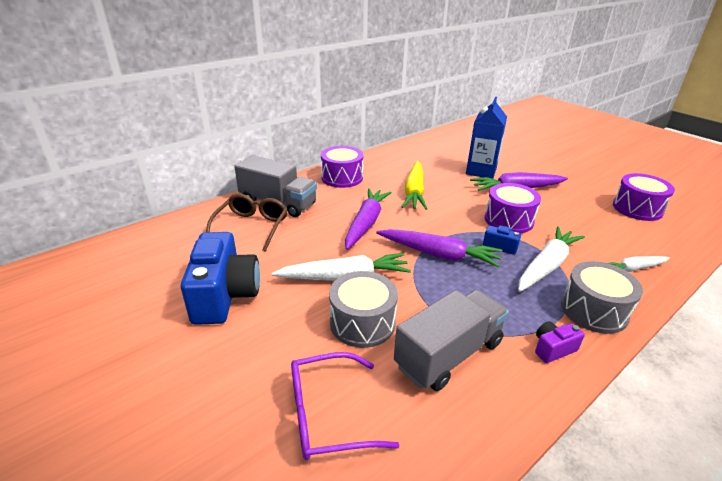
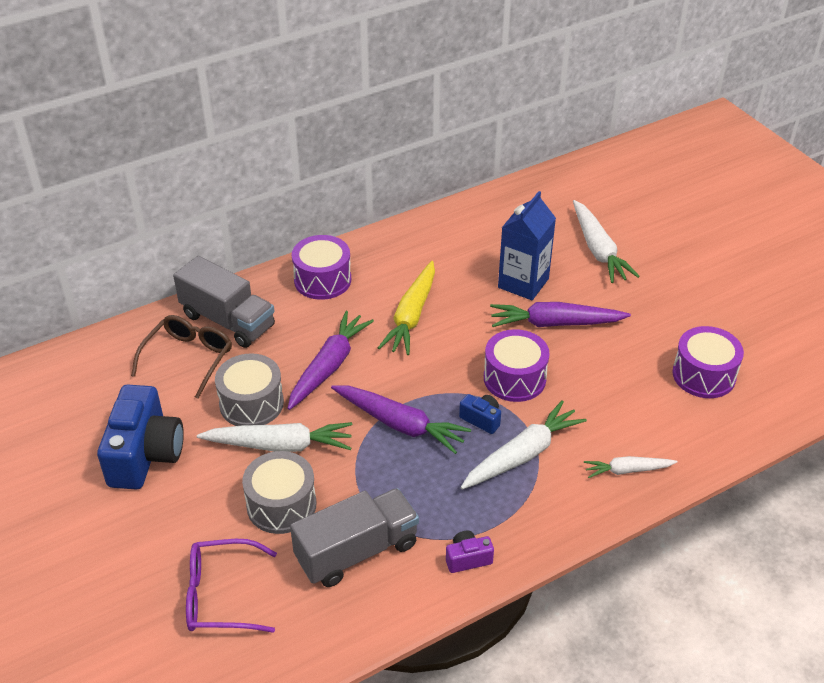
camera: 10 degrees right, 10 degrees up
(518, 153) = (598, 250): none -> white carrot
(593, 310) = (540, 520): grey drum -> grey drum (251, 403)

